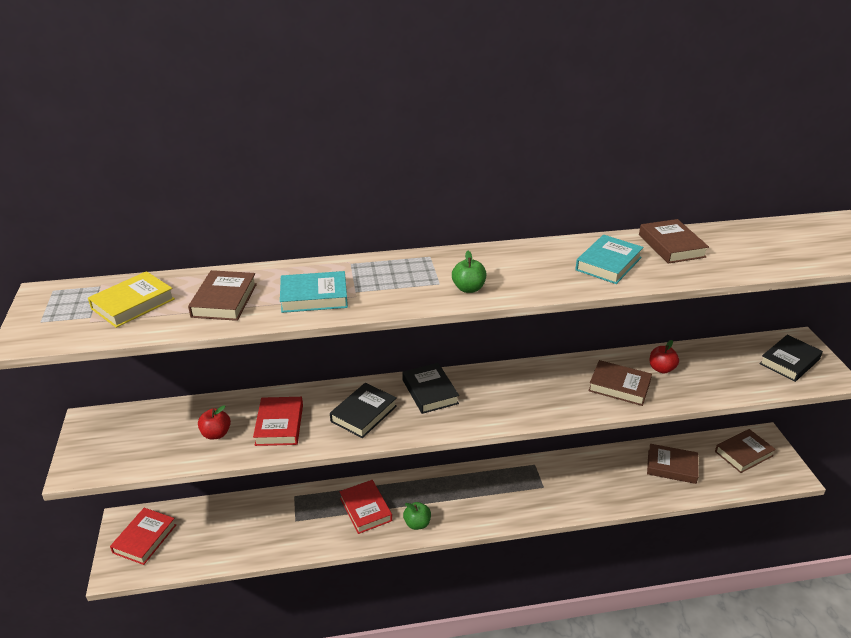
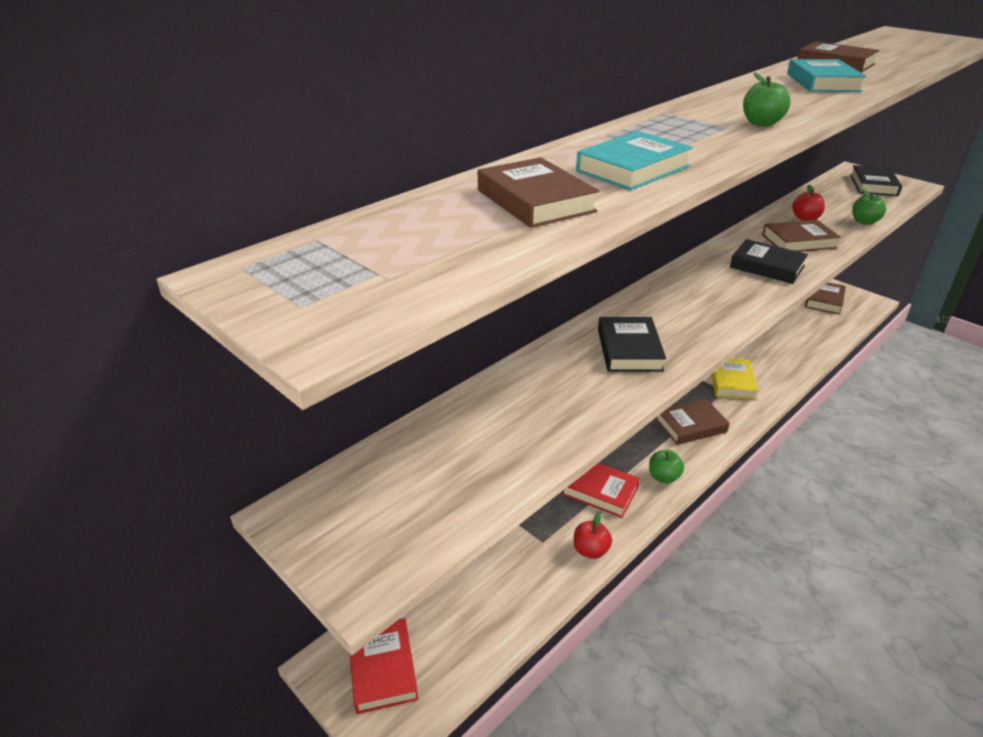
camera: 35 degrees left, 0 degrees up
(133, 304) = (415, 241): yellow book -> yellow book (731, 382)
(216, 434) = (498, 443): red apple -> red apple (590, 550)
(279, 425) = (558, 399): red book -> none
(430, 392) = (659, 305): black book -> black book (767, 266)
(671, 467) = (792, 331): brown book -> brown book (691, 425)
(711, 393) = (864, 222): none -> green apple

